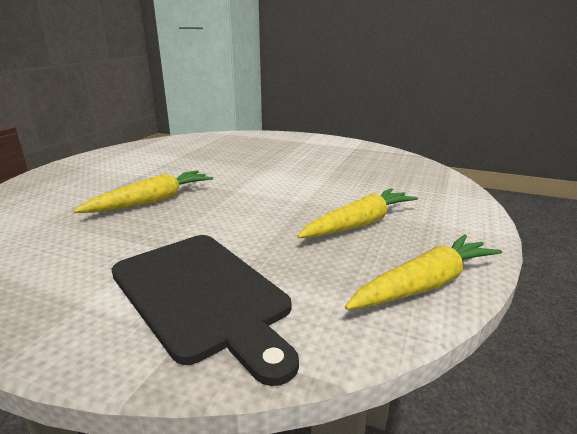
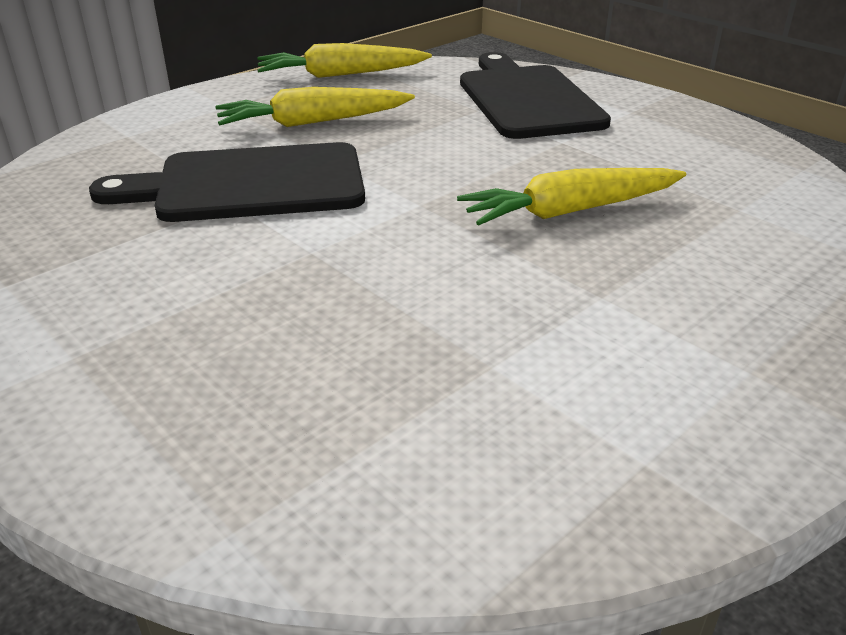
camera: 155 degrees left, 10 degrees up
(331, 183) = (250, 185): none -> black cutting board

